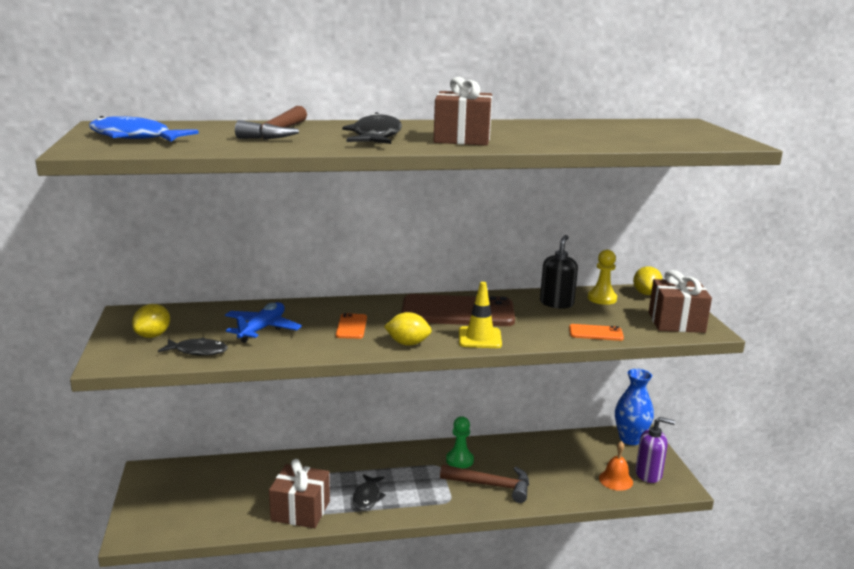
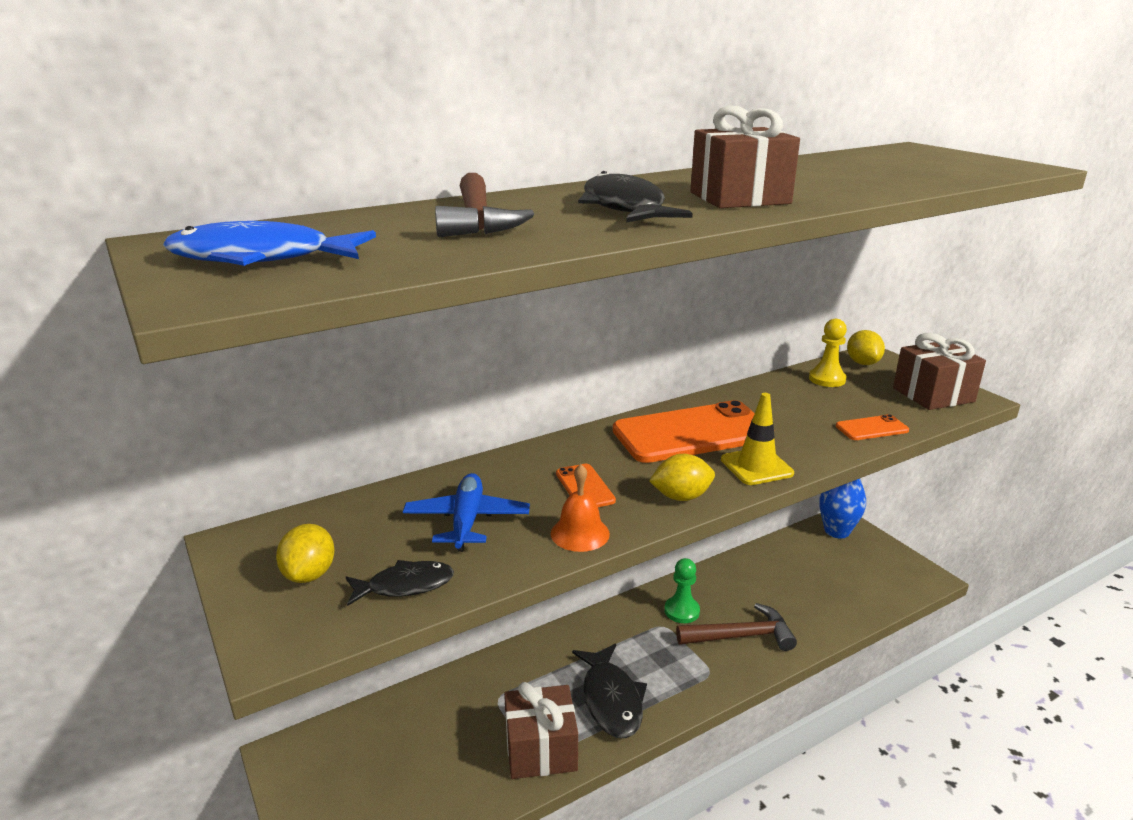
camera: 20 degrees left, 5 degrees up
(367, 497) = (611, 700): black fish -> black fish, size x1.58
(457, 312) = (692, 433): brown phone -> orange phone
(556, 303) = (788, 396): black soap dispenser -> none
(615, 480) = (861, 588): orange bell -> orange bell (580, 533)
(648, 474) = (887, 570): purple soap dispenser -> none

